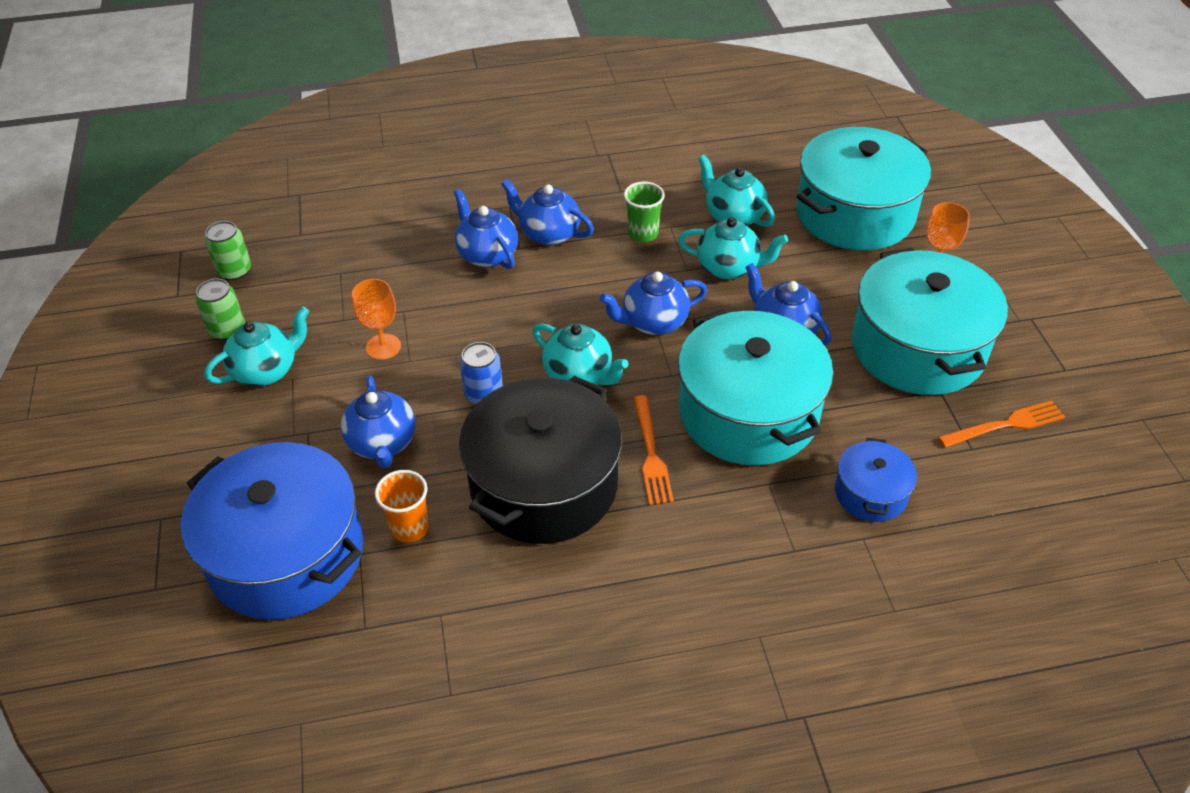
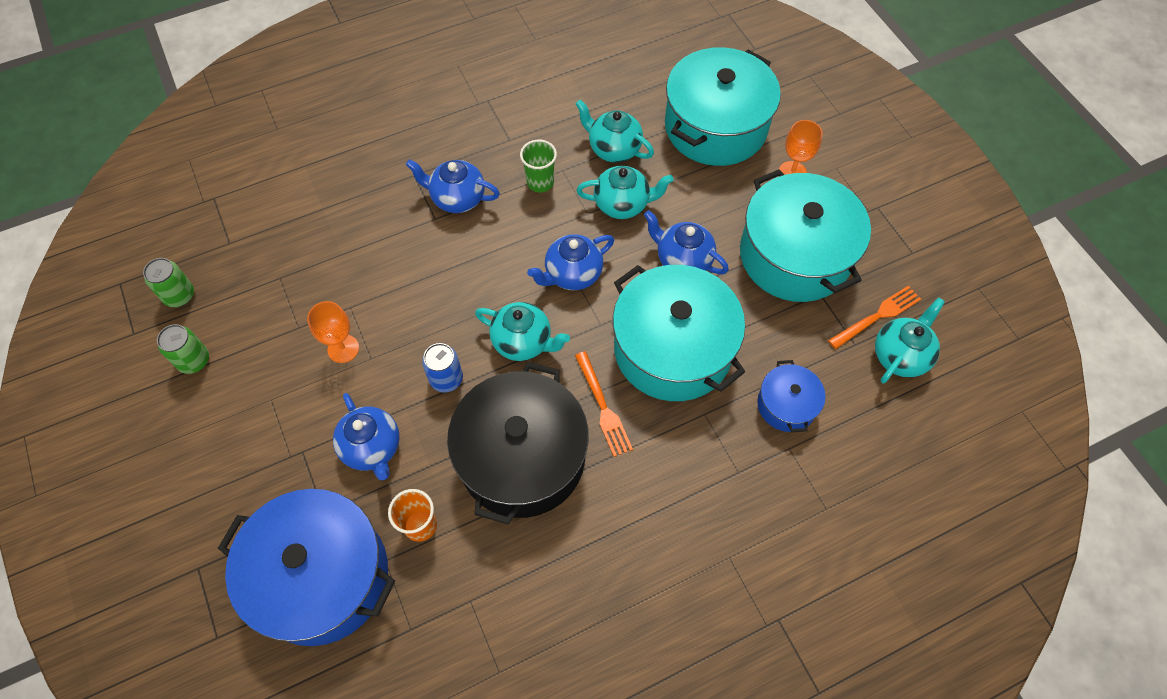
camera: 15 degrees left, 15 degrees up
(266, 371) = (244, 396): turquoise teapot -> turquoise teapot (900, 355)
(487, 255) = (408, 232): blue teapot -> none

